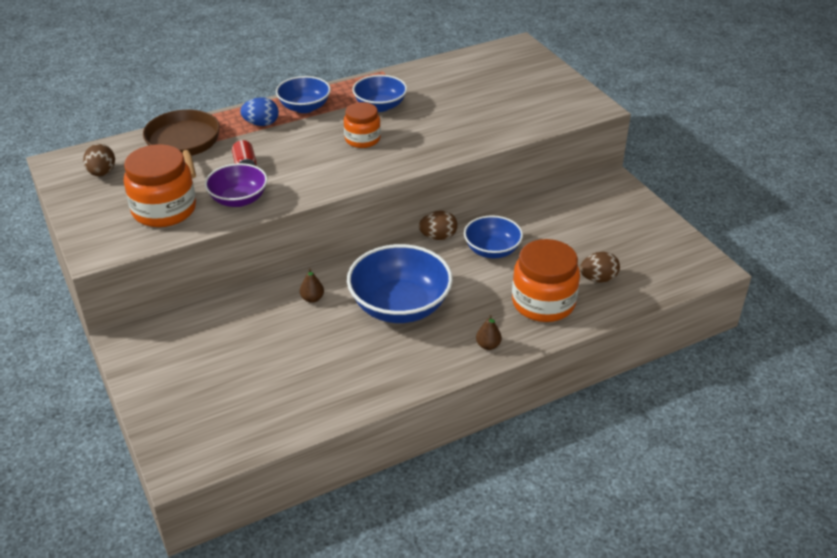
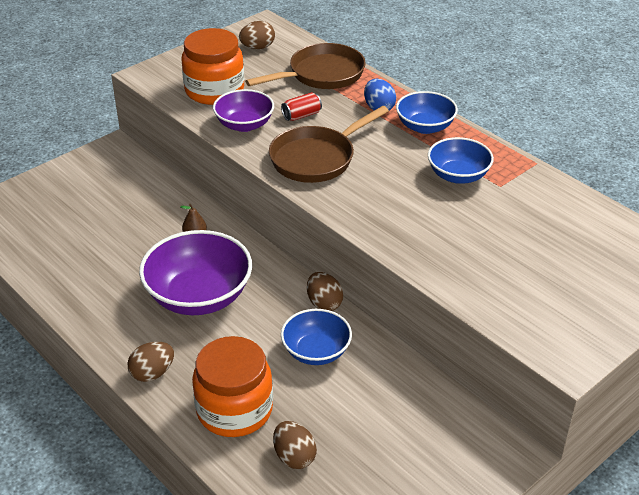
camera: 75 degrees right, 0 degrees up
(318, 167) = (316, 158): none -> brown pan
(362, 139) = (383, 176): orange jar -> none
(400, 306) = (199, 296): blue bowl -> purple bowl
(488, 345) = (152, 373): brown pear -> brown egg

